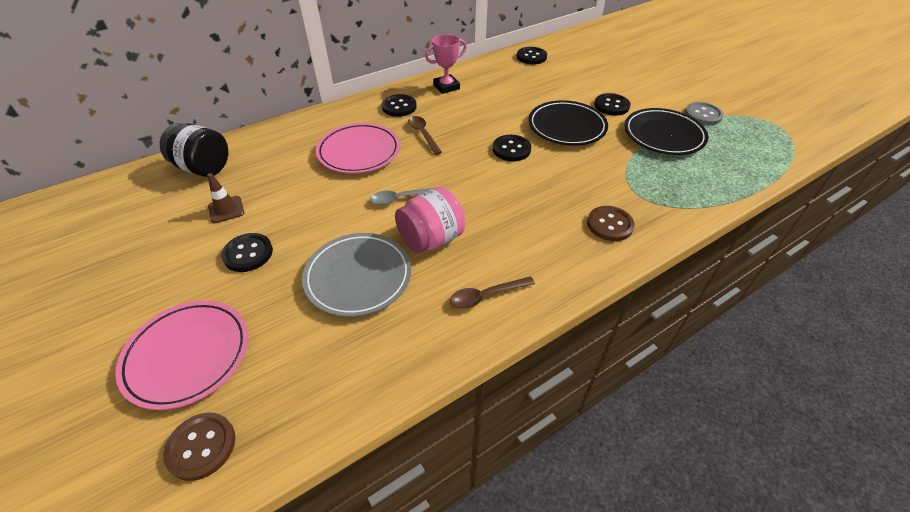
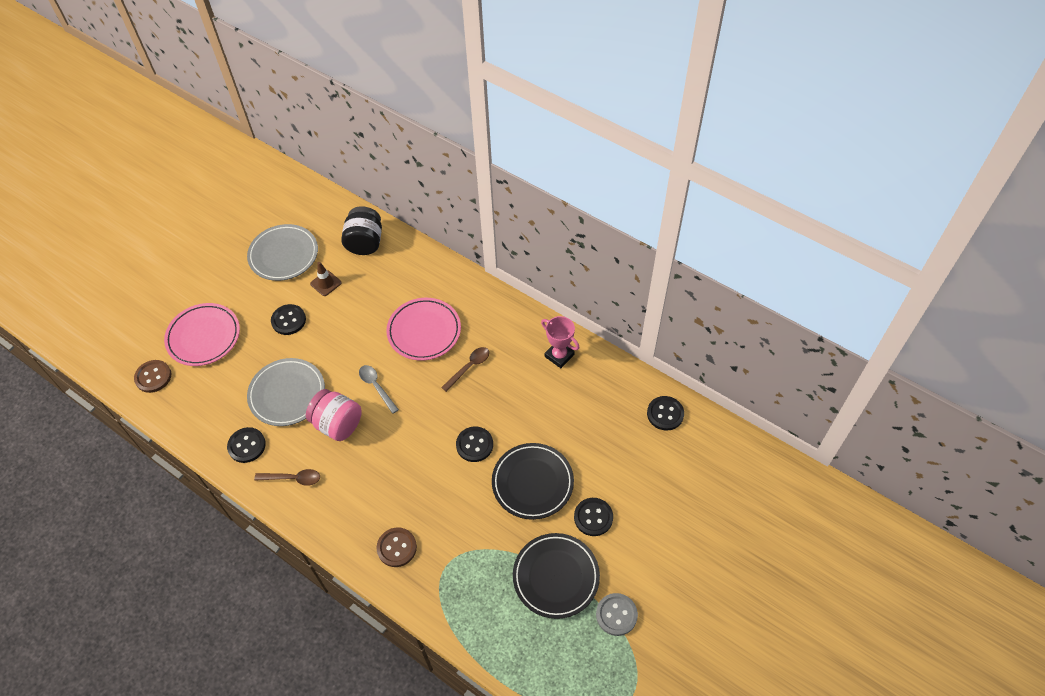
camera: 70 degrees right, 10 degrees up
(142, 238) = (284, 255): none -> grey plate
(399, 107) = (505, 331): black button -> black button (247, 446)
(486, 296) = (293, 478): brown spoon -> brown spoon turned 135 degrees clockwise

